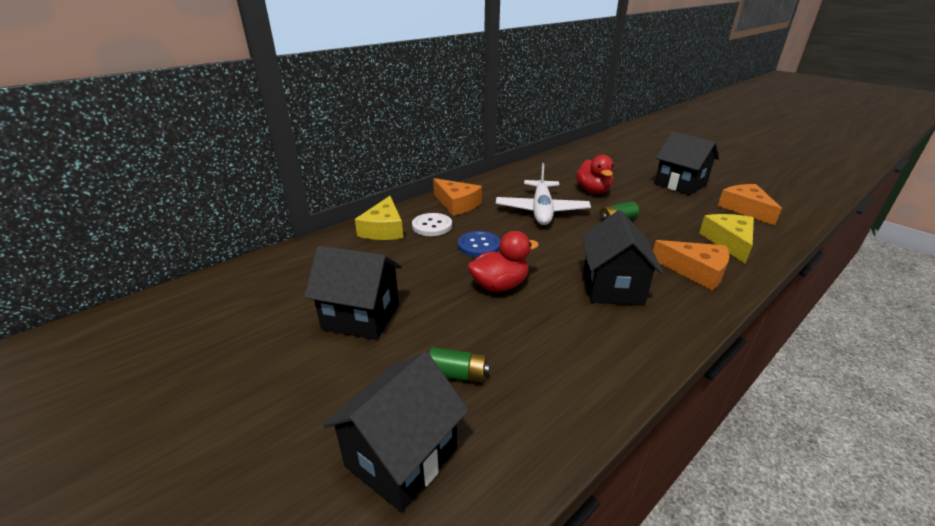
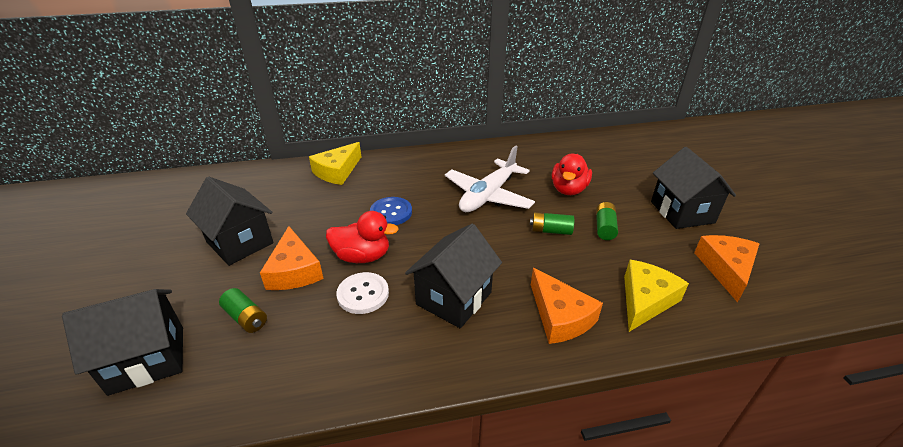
camera: 30 degrees right, 5 degrees up
(432, 226) = (376, 180): white button -> white button (363, 294)
(457, 204) = (421, 165): orange cheese -> orange cheese (294, 271)
(648, 207) = (604, 227): none -> green battery

